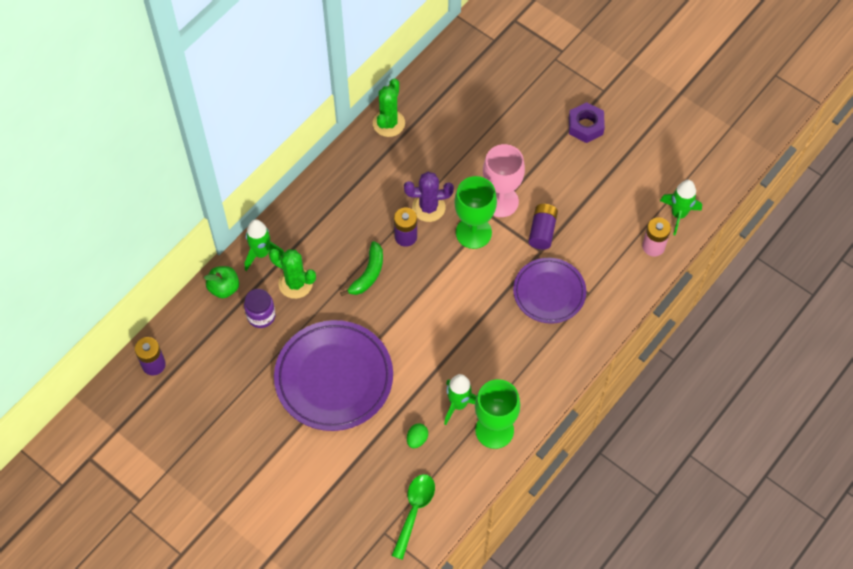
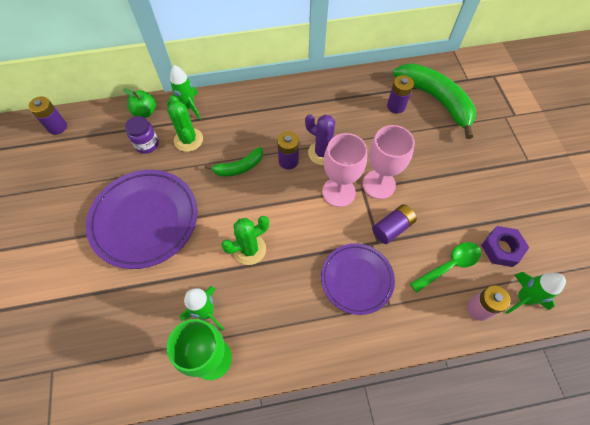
camera: 40 degrees right, 0 degrees up
(388, 123) = (346, 84): green cactus -> green cactus (249, 249)
(414, 511) = (89, 373): green spoon -> green spoon (449, 265)
(417, 439) = (150, 314): green egg -> none
(453, 114) = (396, 106): none -> purple battery
(473, 232) = (338, 192): green goblet -> pink goblet
(483, 83) = (436, 100): none -> green banana
(585, 126) = (492, 176): purple nut -> purple nut (501, 248)

